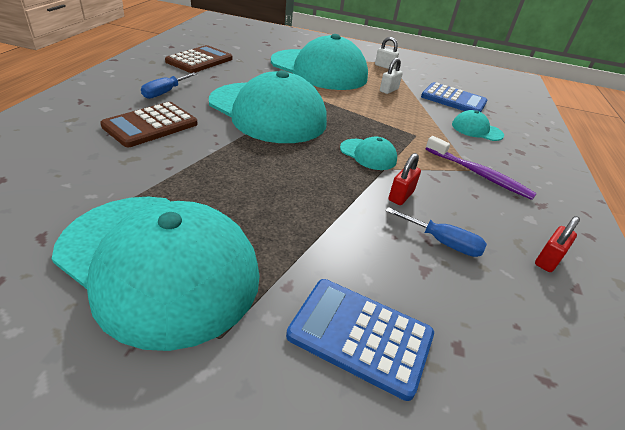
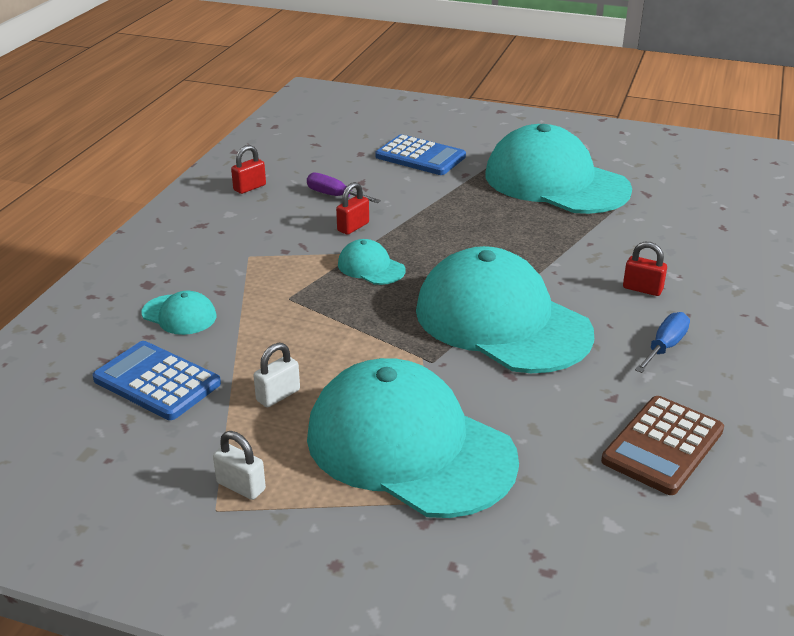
camera: 170 degrees left, 5 degrees down
(150, 125) = (642, 289): brown calculator -> red padlock
(443, 242) = (334, 196): blue screwdriver -> purple screwdriver
(478, 174) = (243, 251): purple toothbrush -> none

